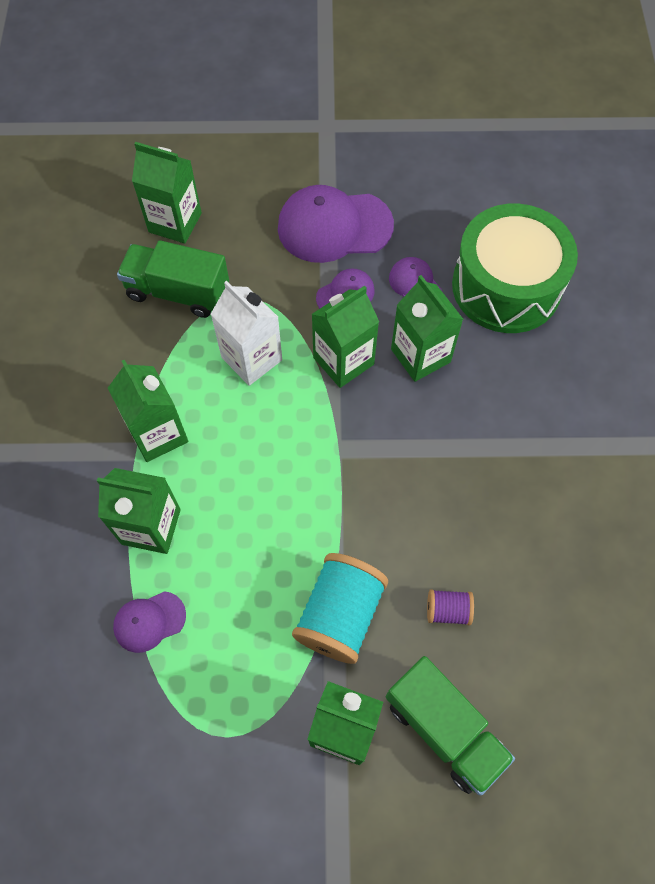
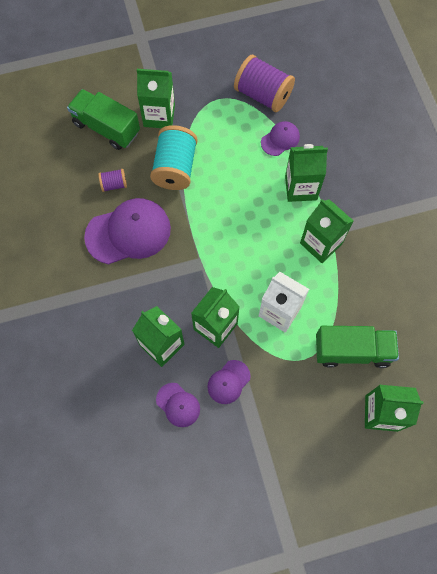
camera: 165 degrees right, 5 degrees up
(144, 722) = (263, 95): none -> purple spool
(334, 226) = (254, 443): purple cap -> purple cap (128, 232)
(506, 286) = (107, 422): green drum -> none

